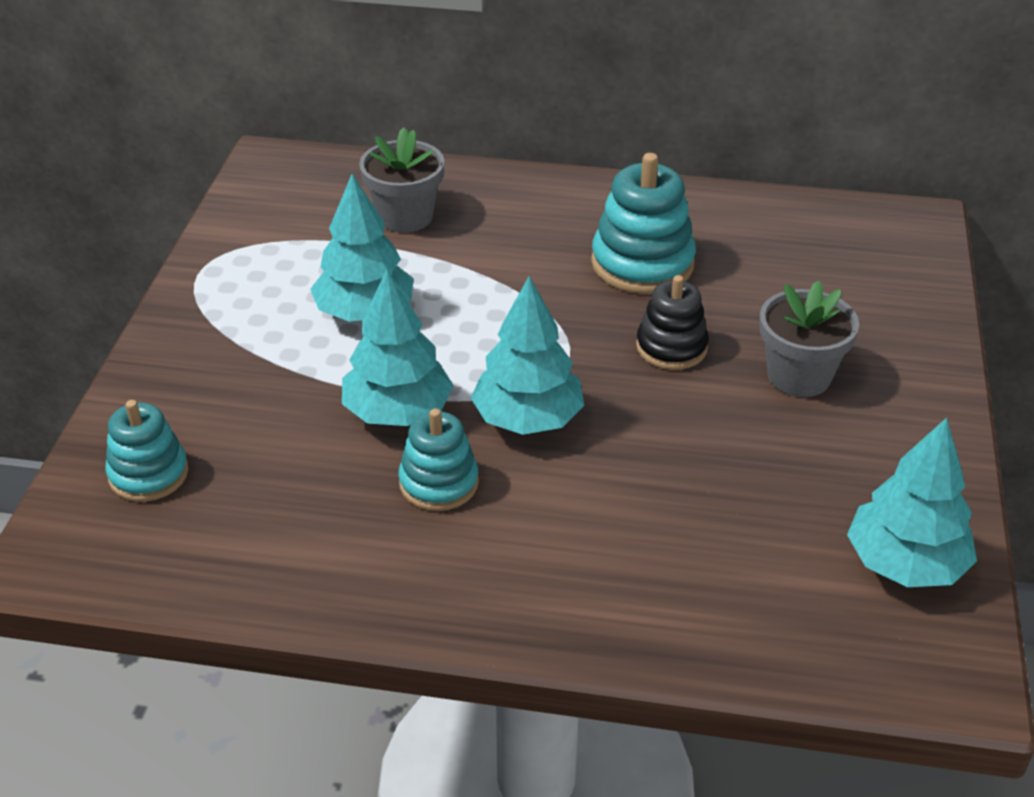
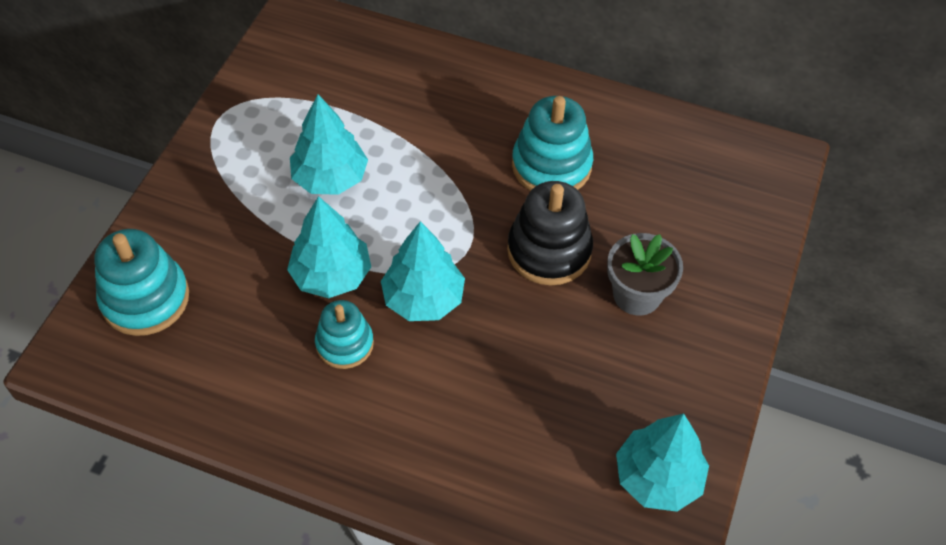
camera: 10 degrees right, 15 degrees up
(148, 474) = (145, 299): turquoise stacking toy -> turquoise stacking toy, size x1.55
(405, 216) = (383, 88): grey flower pot -> none
(671, 347) = (549, 250): black stacking toy -> black stacking toy, size x1.55

